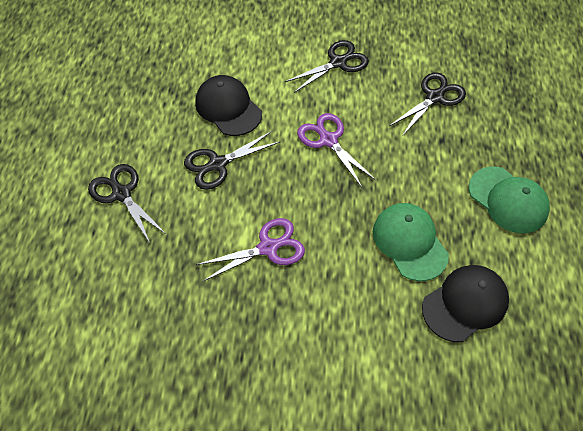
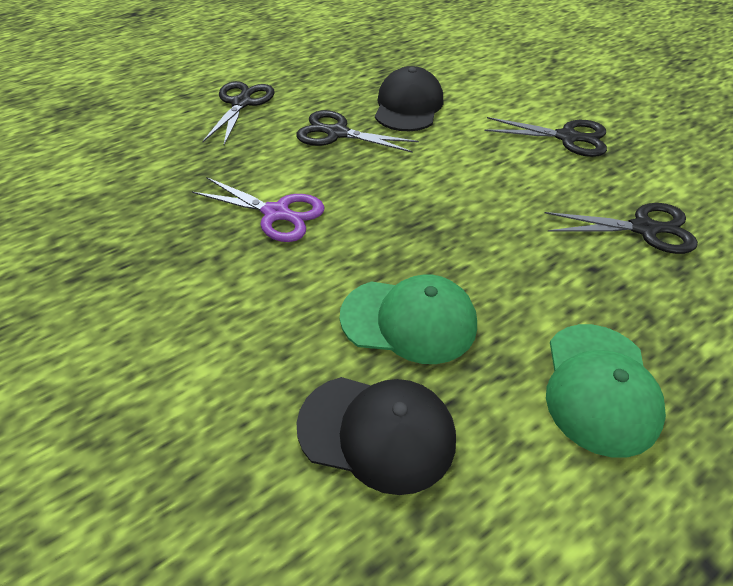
camera: 50 degrees right, 10 degrees down
(328, 140) = (461, 183): purple scissors -> none
(409, 242) = (409, 320): green cap -> green cap turned 75 degrees clockwise

